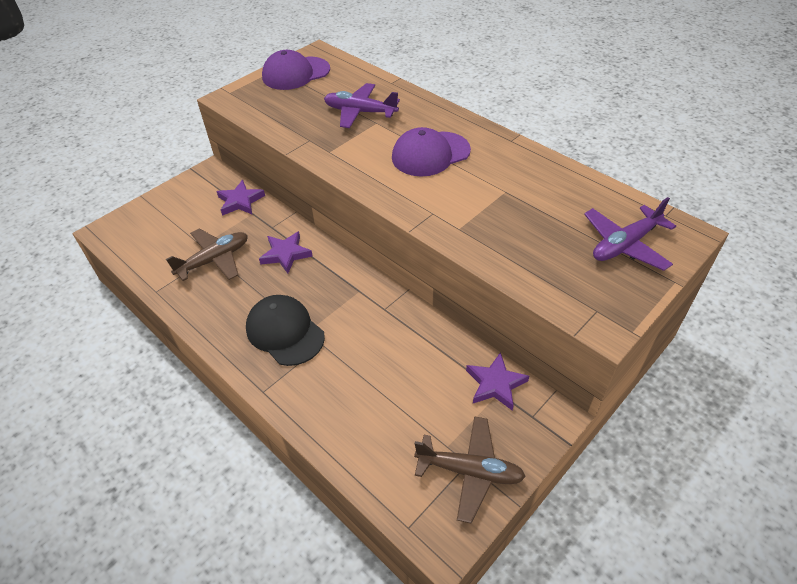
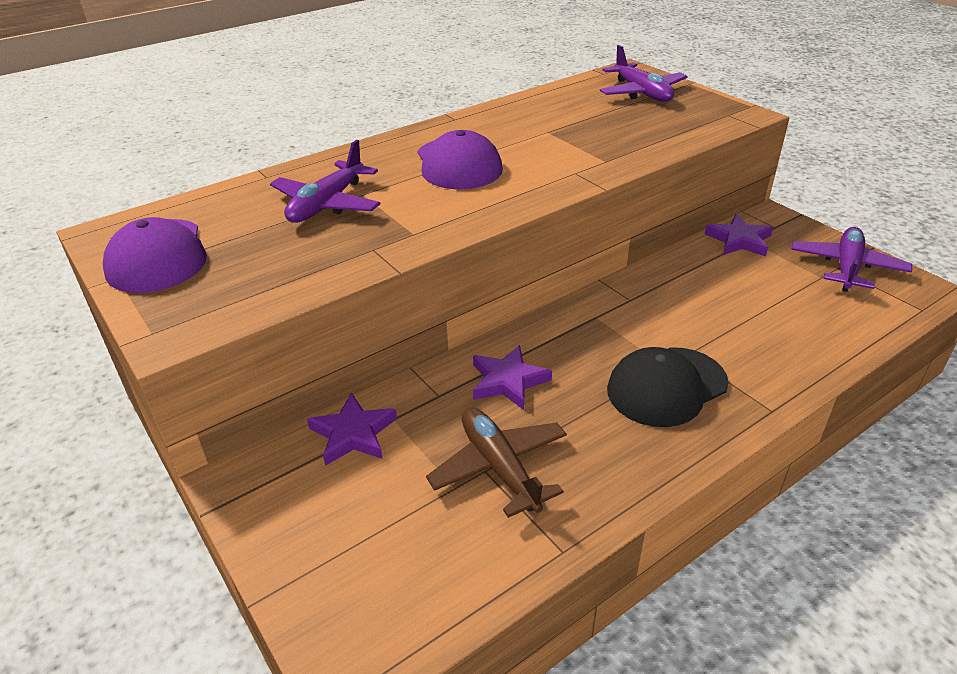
camera: 80 degrees left, 10 degrees down
(469, 471) = (847, 267): brown plane -> purple plane

